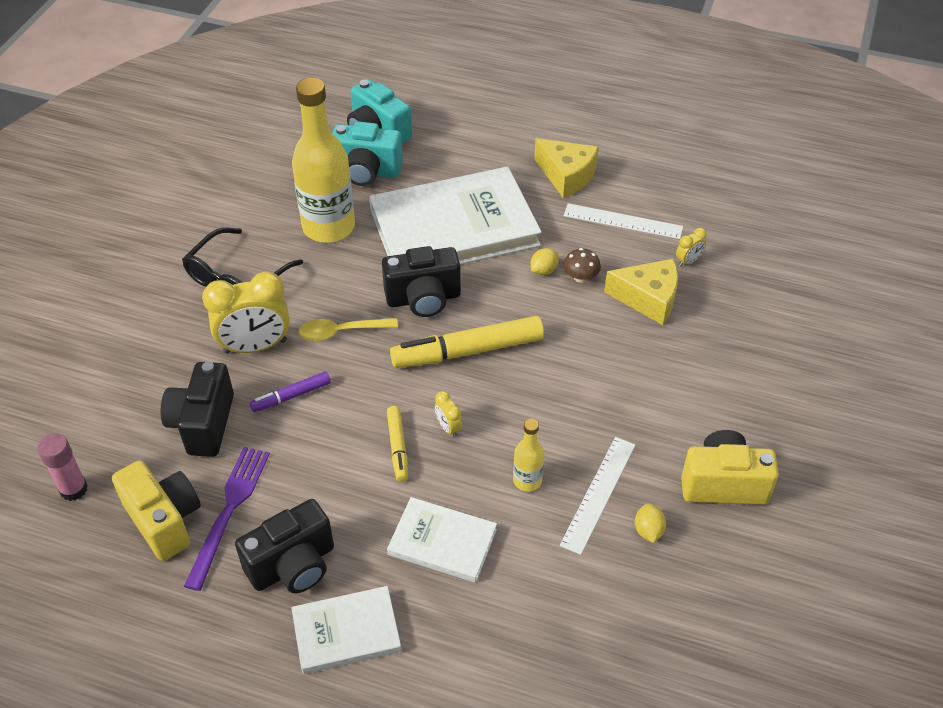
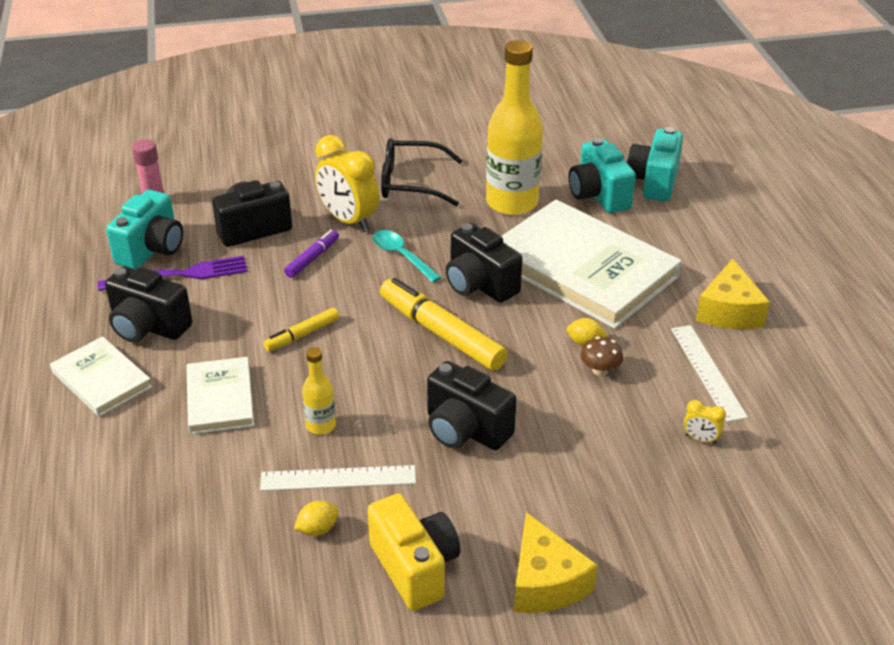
camera: 60 degrees right, 10 degrees down
(164, 520) = (152, 249): yellow camera -> turquoise camera
(291, 396) = (312, 258): purple marker -> purple marker turned 90 degrees clockwise
(341, 332) = (401, 256): yellow spoon -> turquoise spoon
(448, 427) = (345, 355): yellow clock -> none
(594, 387) = (465, 430): none -> black camera
(648, 299) = (616, 427): yellow cheese -> yellow cheese (545, 582)

